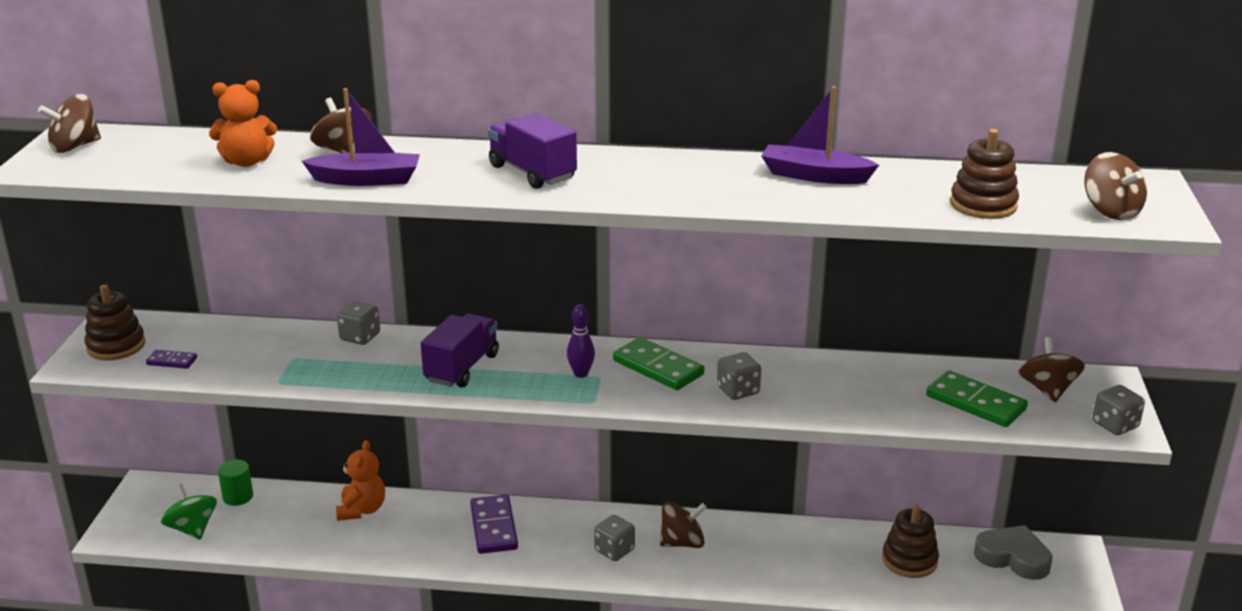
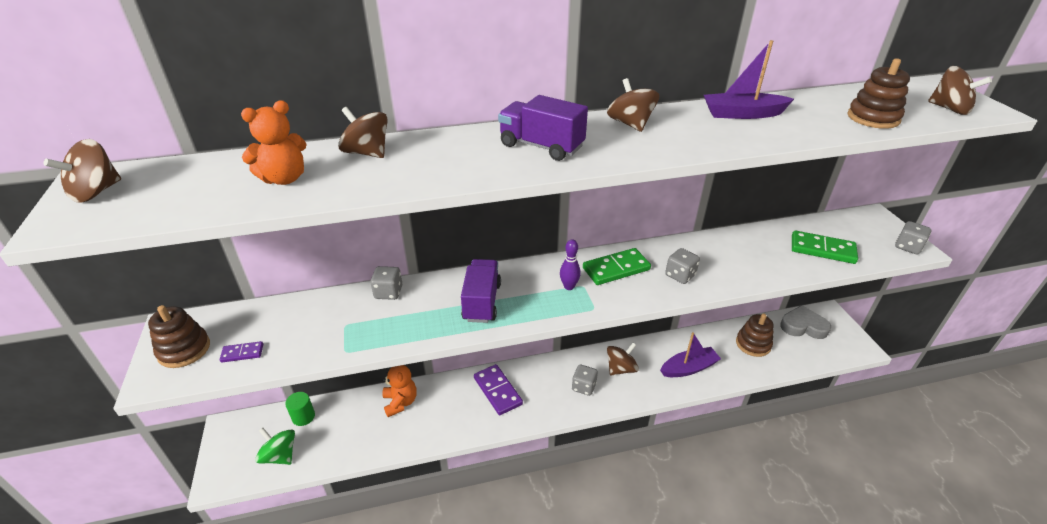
camera: 20 degrees left, 10 degrees up
(367, 180) = (409, 177): purple boat -> purple boat (689, 368)
(658, 367) = (616, 269): green domino -> green domino turned 45 degrees counterclockwise
(1047, 390) = (851, 230): brown spinning top -> brown spinning top (630, 124)

